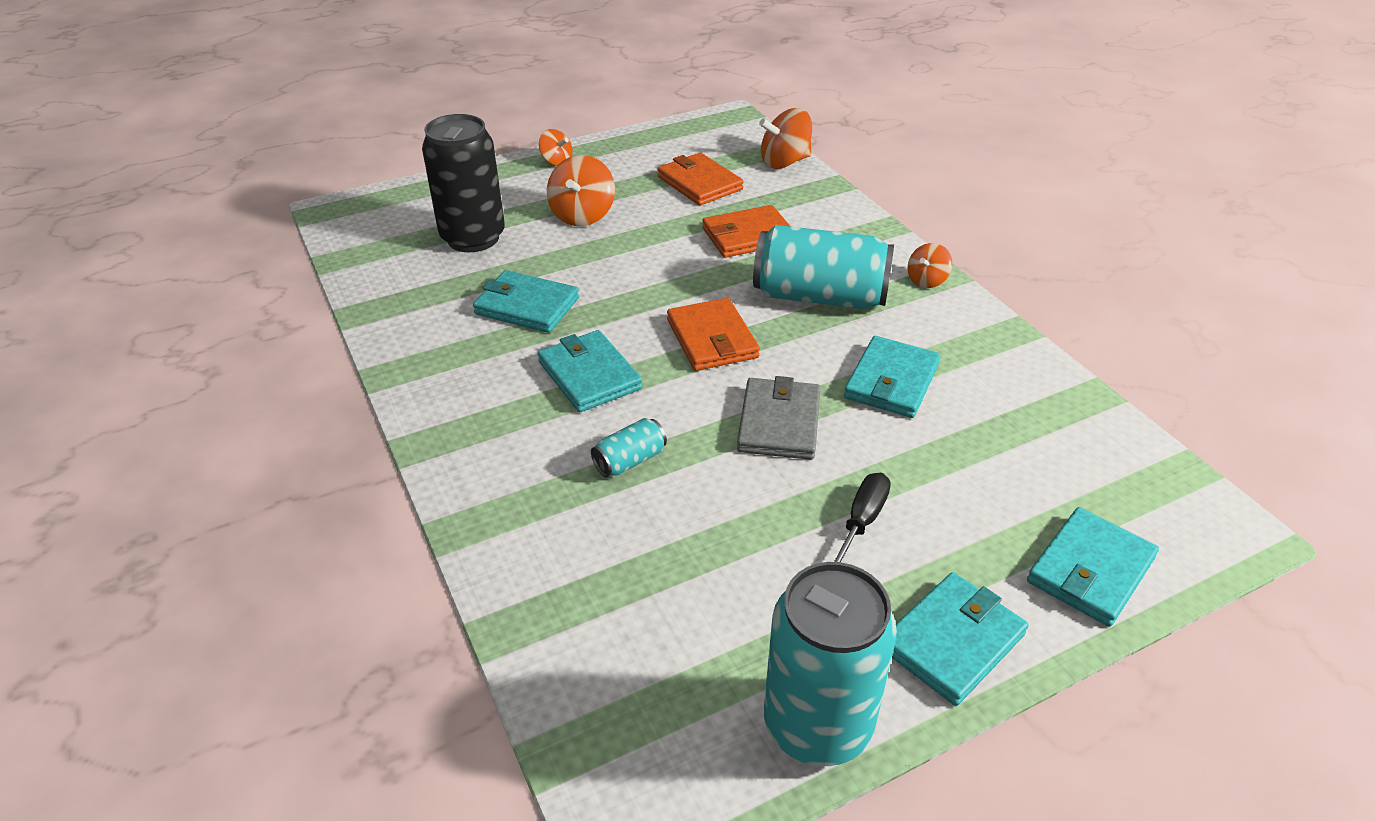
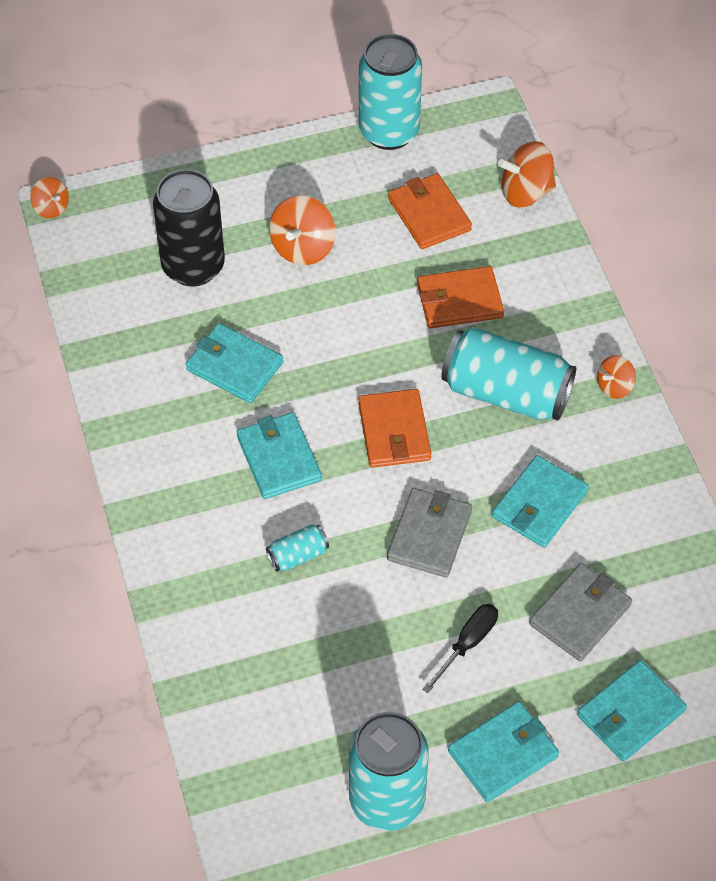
camera: 10 degrees right, 15 degrees up
(557, 161) = (288, 159): orange spinning top -> orange spinning top (51, 208)
(647, 137) = (389, 132): none -> turquoise can
(981, 476) = (580, 614): none -> grey wallet

